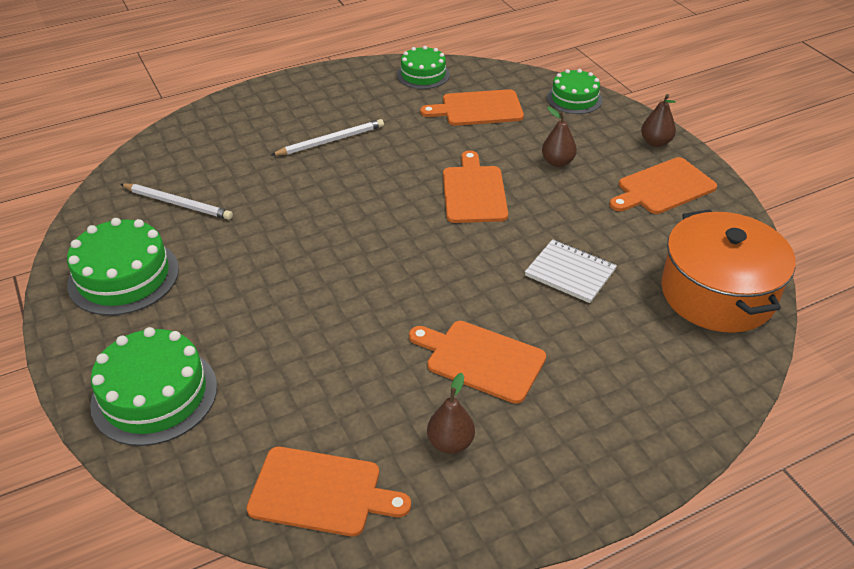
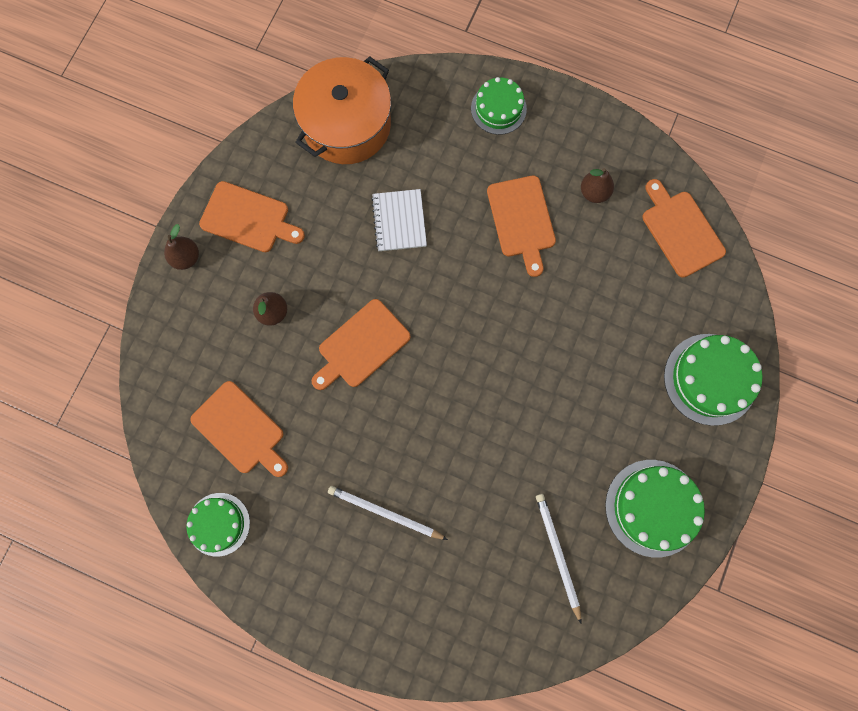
camera: 130 degrees left, 35 degrees up
(574, 99) = (162, 361): green cake -> green cake (498, 108)

